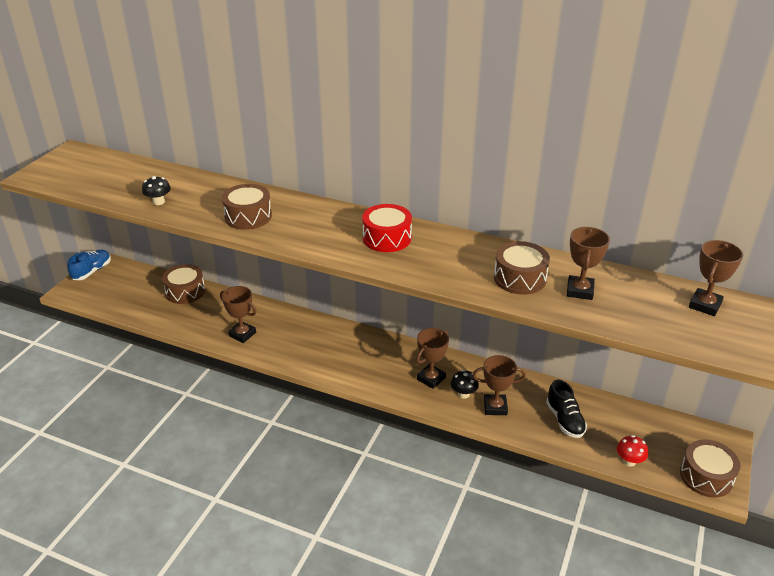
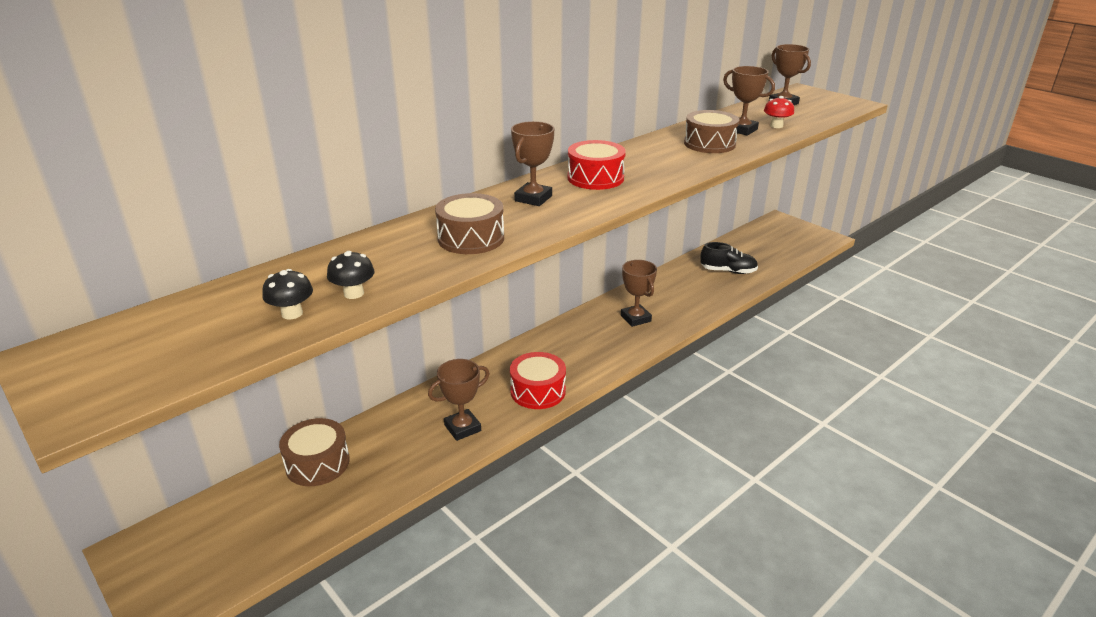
camera: 65 degrees left, 5 degrees down
(92, 271) = (139, 568): blue shoe -> none
(299, 354) = (538, 391): none -> red drum
(463, 394) = (668, 307): black mushroom -> black mushroom (292, 313)
(495, 407) = (695, 297): brown trophy -> brown trophy (533, 198)
(629, 461) = (786, 260): red mushroom -> red mushroom (776, 126)
(706, 476) = (812, 238): brown drum -> none

